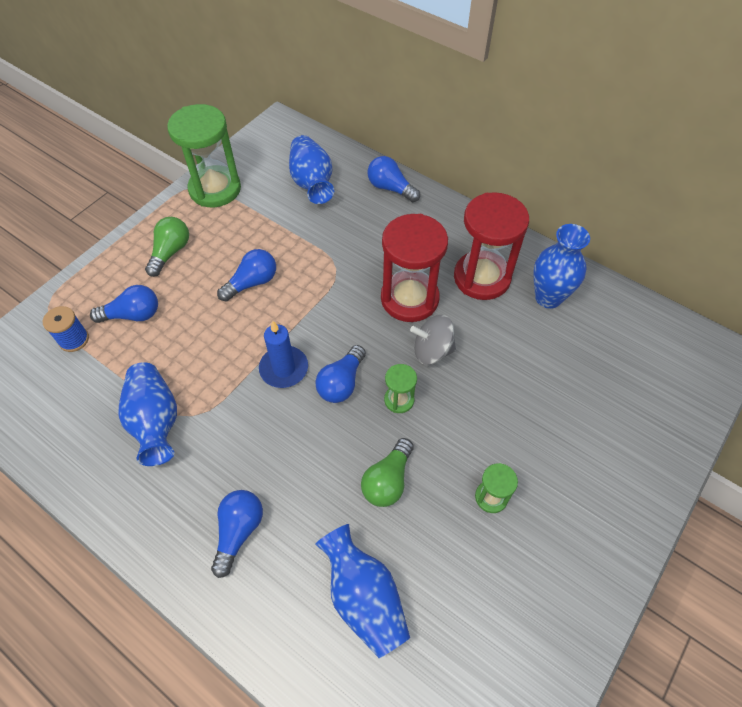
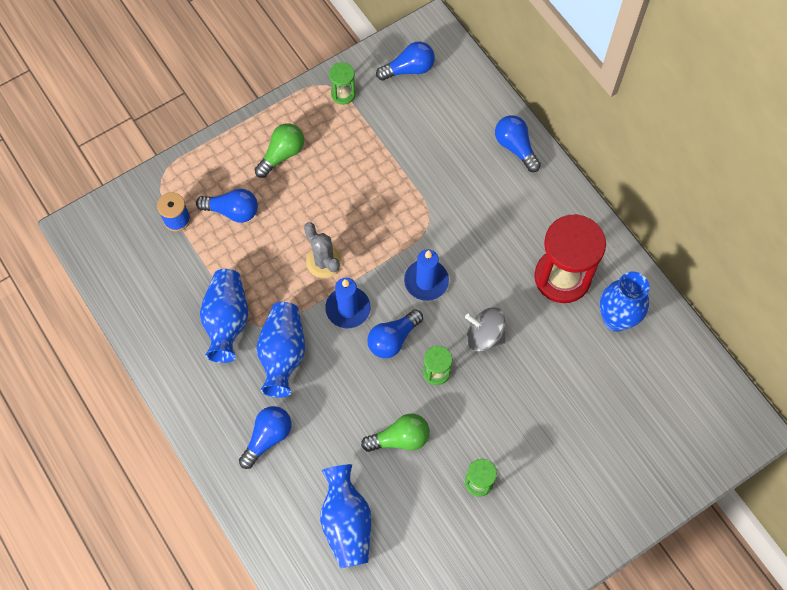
camera: 20 degrees right, 10 degrees up
(215, 189) = (343, 94): green hourglass -> green hourglass, size x0.47
(243, 332) = (324, 261): none -> grey cactus
(252, 283) = (346, 212): blue light bulb -> blue light bulb (409, 69)
(312, 183) = (440, 116): blue vase -> blue vase (283, 354)
(354, 319) = (426, 281): none -> blue candle
(388, 480) = (400, 438): green light bulb -> green light bulb turned 150 degrees counterclockwise
(409, 299) = (485, 277): red hourglass -> none

